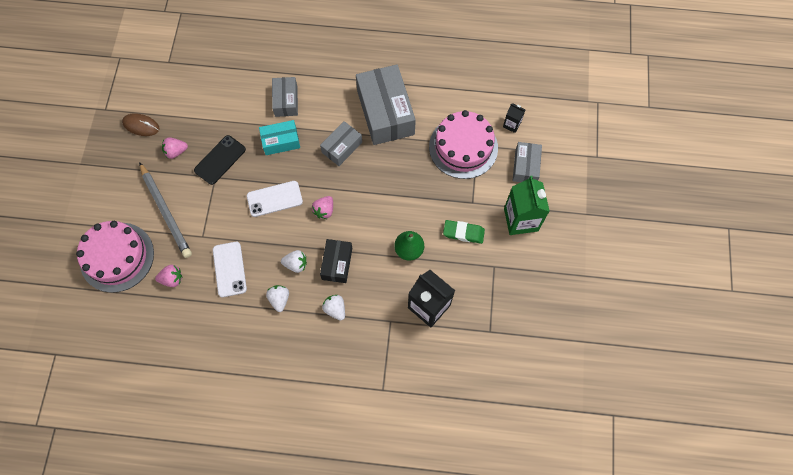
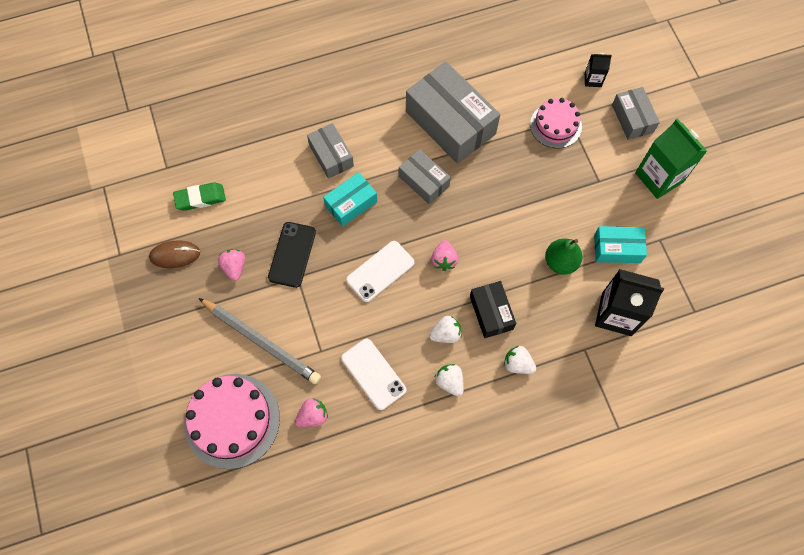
camera: 25 degrees left, 0 degrees up
(176, 152) = (234, 267): pink strawberry -> pink strawberry turned 120 degrees clockwise
(342, 147) = (424, 181): grey box -> grey box turned 60 degrees counterclockwise
(457, 258) = (617, 248): none -> turquoise box
(463, 147) = (555, 125): pink cake -> pink cake, size x0.62
(463, 233) = (608, 218): green eraser -> green eraser (200, 198)

